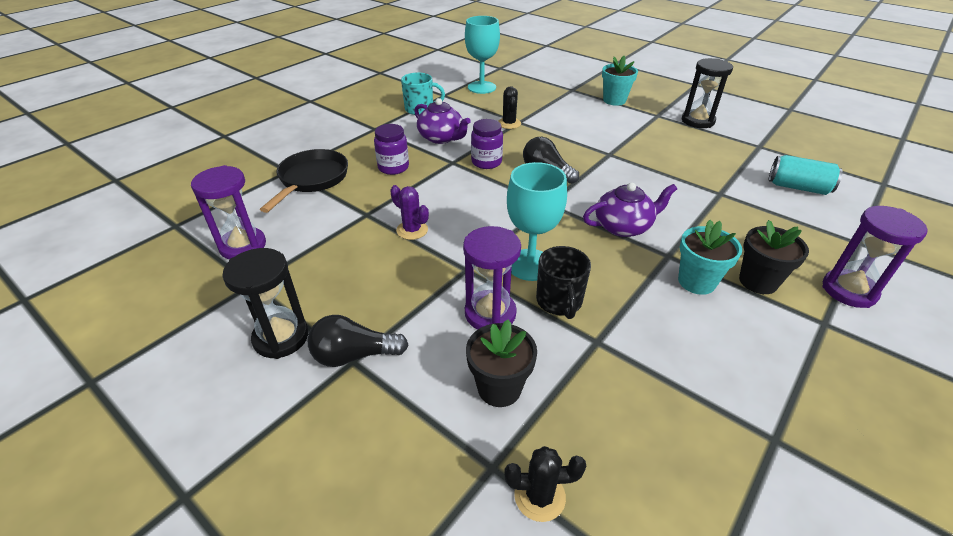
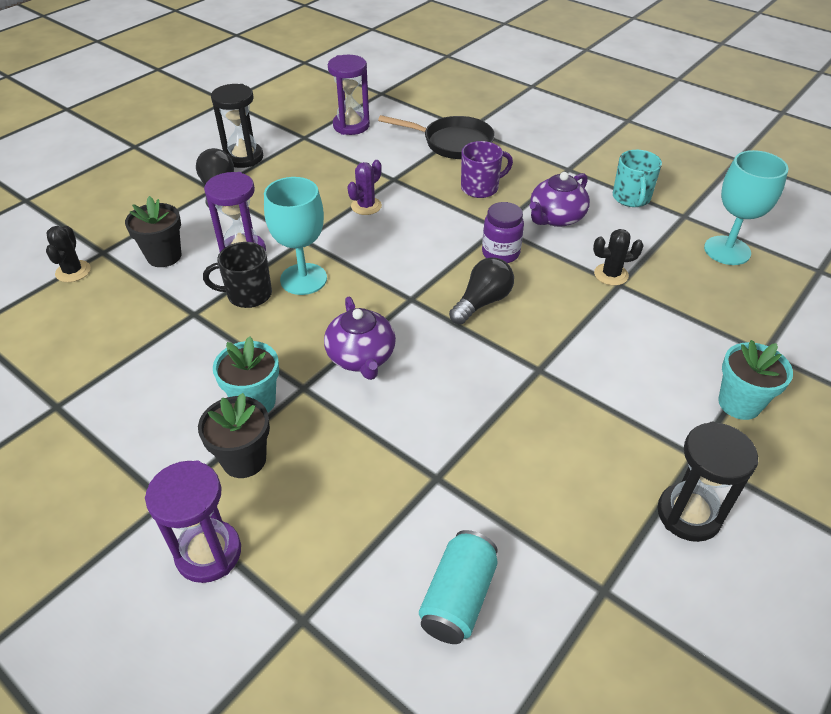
camera: 90 degrees right, 5 degrees up
(393, 167) = (481, 188): purple jar -> purple mug

